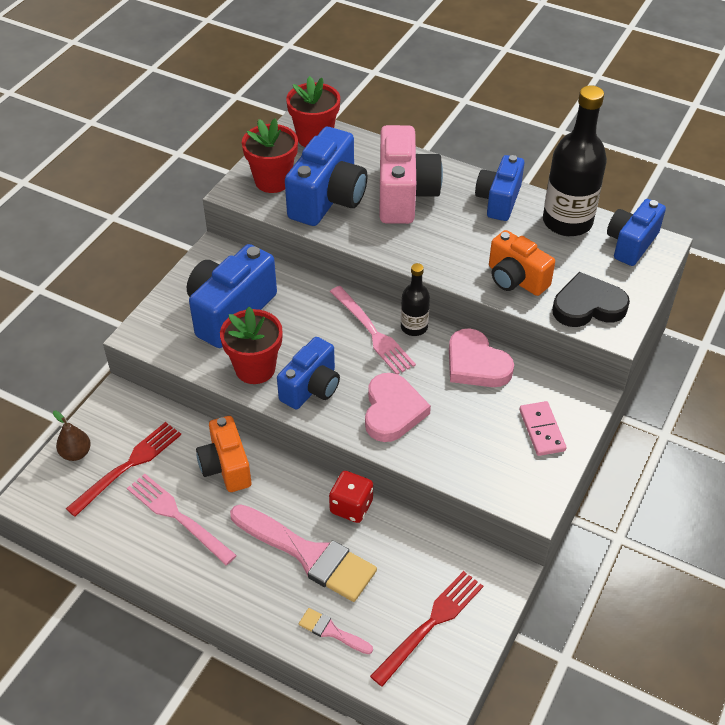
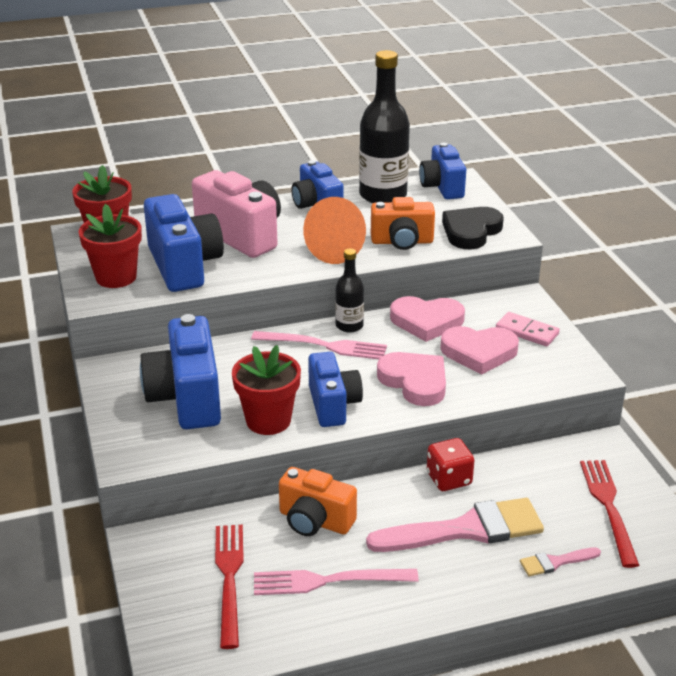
camera: 45 degrees left, 15 degrees down
(76, 453) = (165, 604): brown pear -> none
(455, 256) = (339, 250): none -> orange cone
(476, 421) = (479, 352): none -> pink heart

